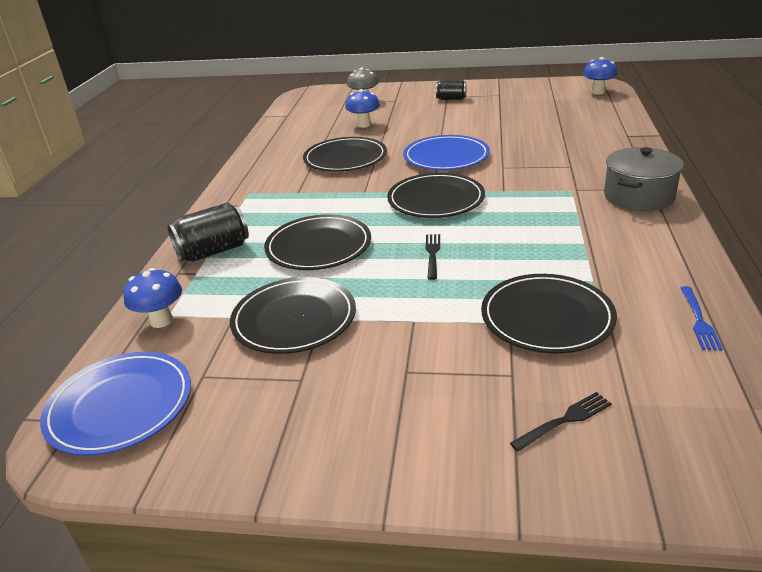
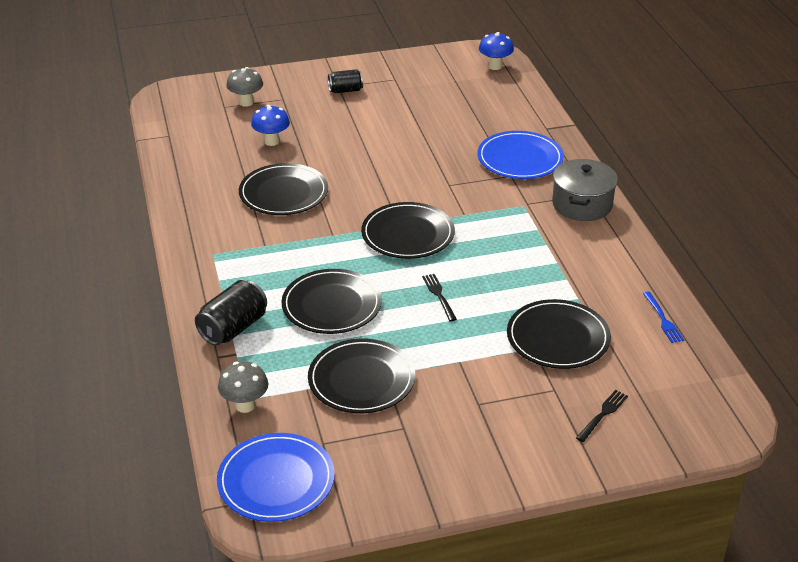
camera: 25 degrees left, 5 degrees up
(161, 321) = (245, 405): blue mushroom -> grey mushroom
(446, 157) = (387, 178): blue plate -> blue plate (520, 159)

